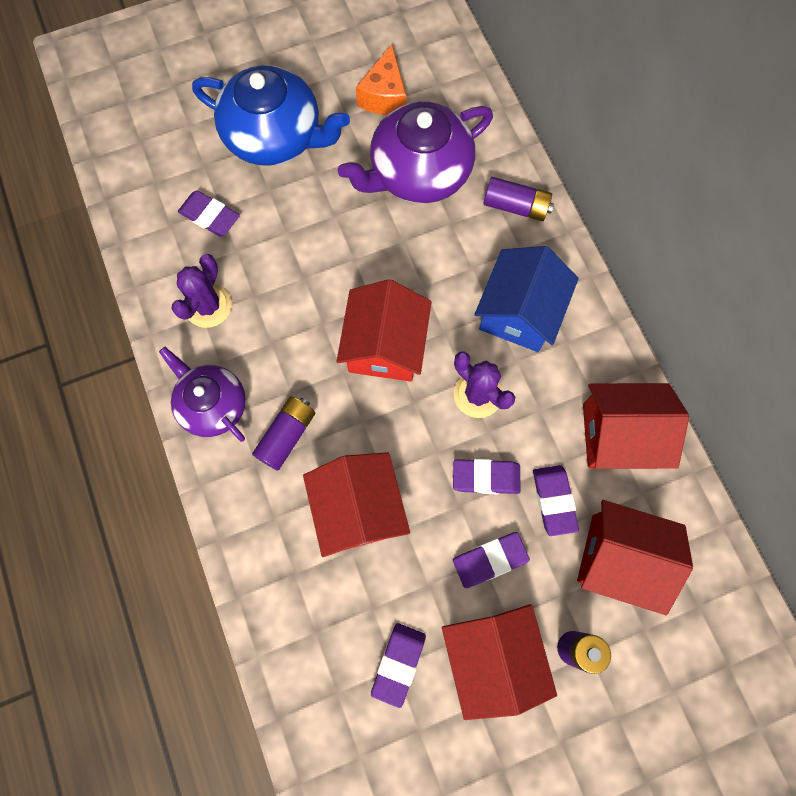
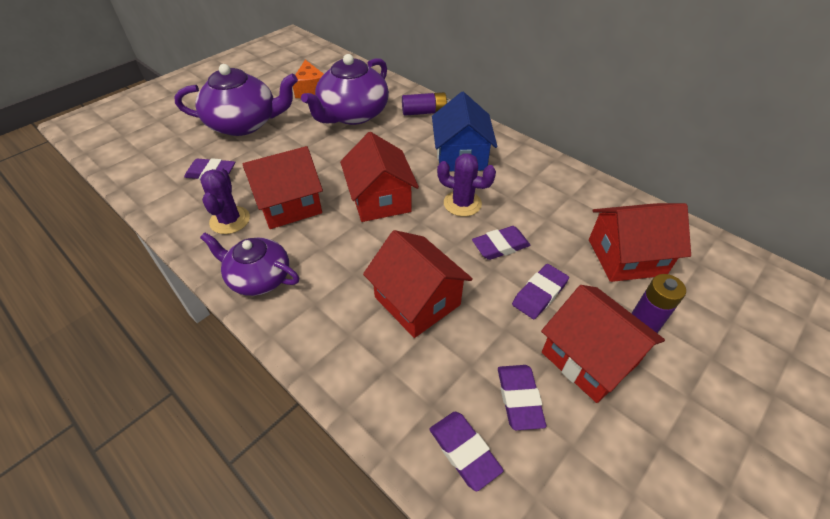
camera: 25 degrees left, 25 degrees down
(275, 136) = (244, 124): blue teapot -> purple teapot
(287, 435) = (332, 275): purple battery -> none
(554, 500) = (556, 241): purple eraser -> purple eraser (464, 451)
(618, 435) = (569, 193): red house -> red house (289, 205)

